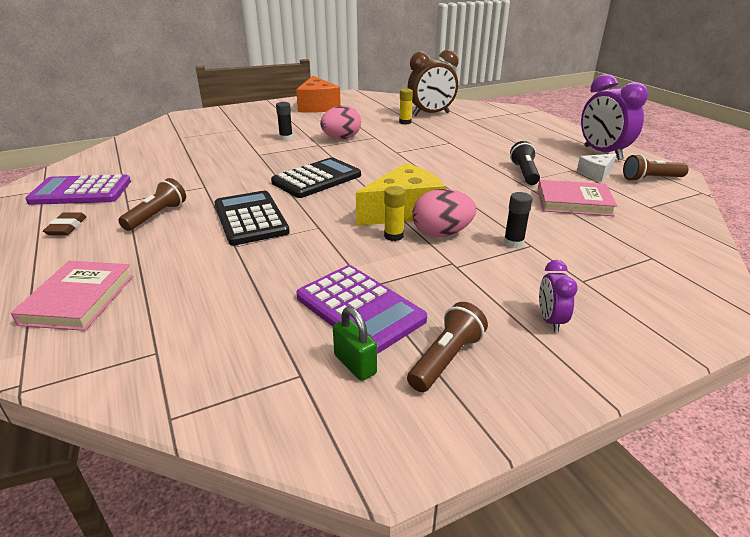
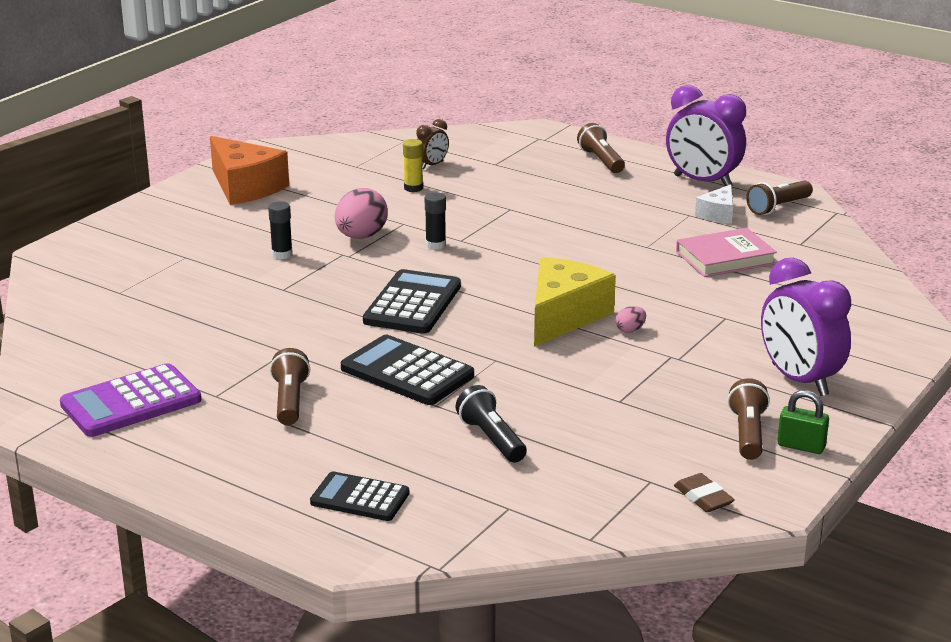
camera: 30 degrees left, 5 degrees down
(66, 227) = (203, 444): brown eraser -> brown eraser (703, 497)
(78, 299) = (360, 498): pink book -> black calculator
(355, 364) = (683, 460): green padlock -> green padlock (801, 446)
(360, 308) = (636, 420): purple calculator -> none
(393, 236) = (586, 346): yellow glue stick -> none
(431, 114) = (432, 165): brown clock -> brown clock, size x0.49
(441, 233) = (630, 330): pink egg -> pink egg, size x0.46
(513, 243) = (707, 320): black glue stick -> black glue stick (435, 245)
(524, 173) = (642, 233): black flashlight -> black flashlight (491, 439)
(540, 129) = (601, 161): none -> brown flashlight
(550, 321) = (799, 380): purple clock -> purple clock, size x2.06

